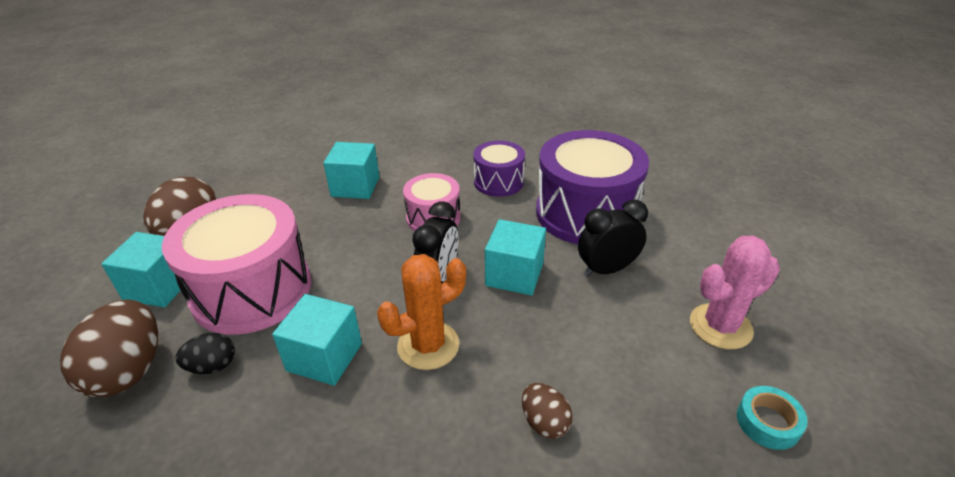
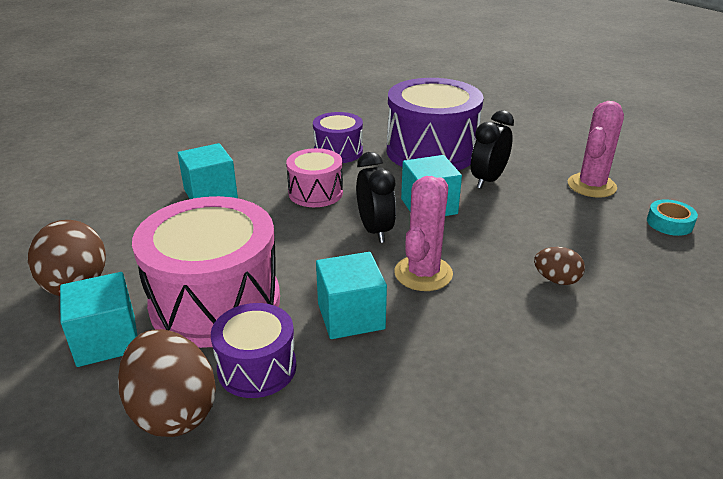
camera: 35 degrees left, 5 degrees down
(212, 366) = (257, 368): black egg -> purple drum
(428, 345) = (423, 273): orange cactus -> pink cactus

